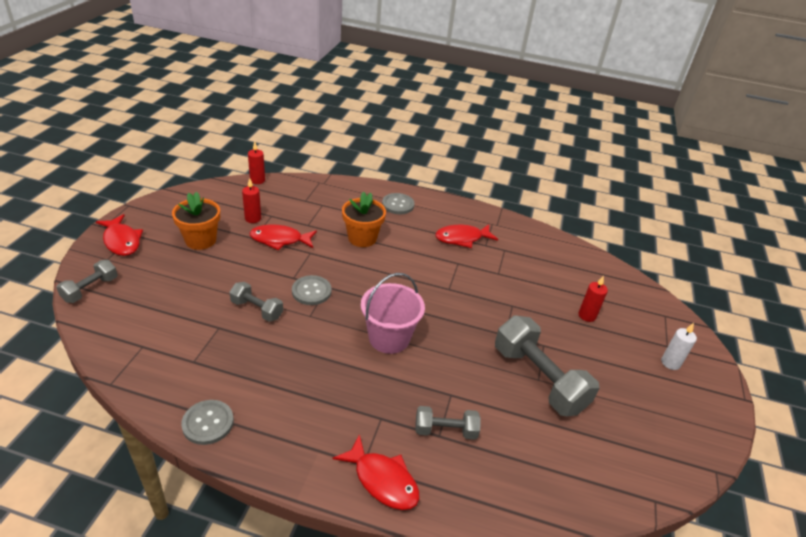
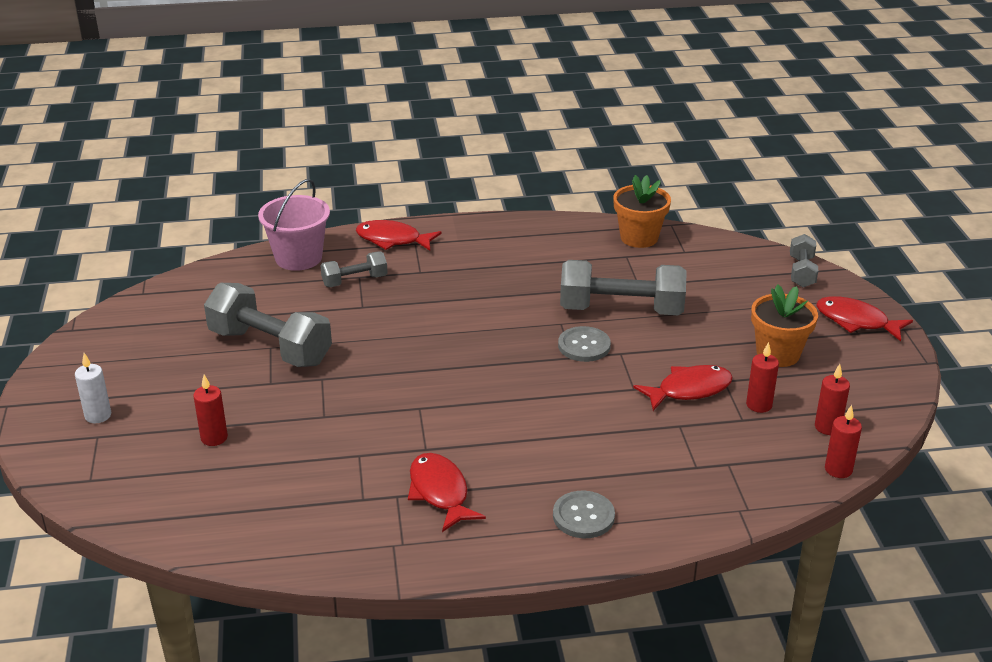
camera: 160 degrees right, 5 degrees down
(208, 423) = (563, 228): grey button -> none
(234, 197) = (827, 427): none -> red candle
(257, 309) = (621, 310): grey dumbbell -> grey dumbbell, size x1.88
(362, 238) = (587, 434): orange flower pot -> orange flower pot (639, 238)
(389, 338) = (457, 331): pink bucket -> pink bucket (298, 258)
(462, 238) = (440, 492): red fish -> red fish turned 75 degrees counterclockwise

